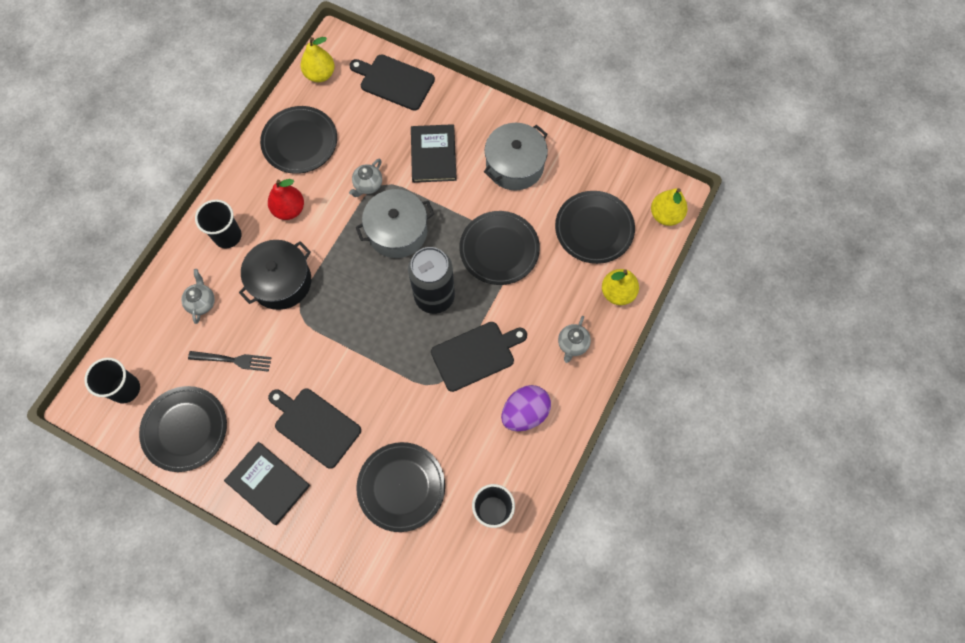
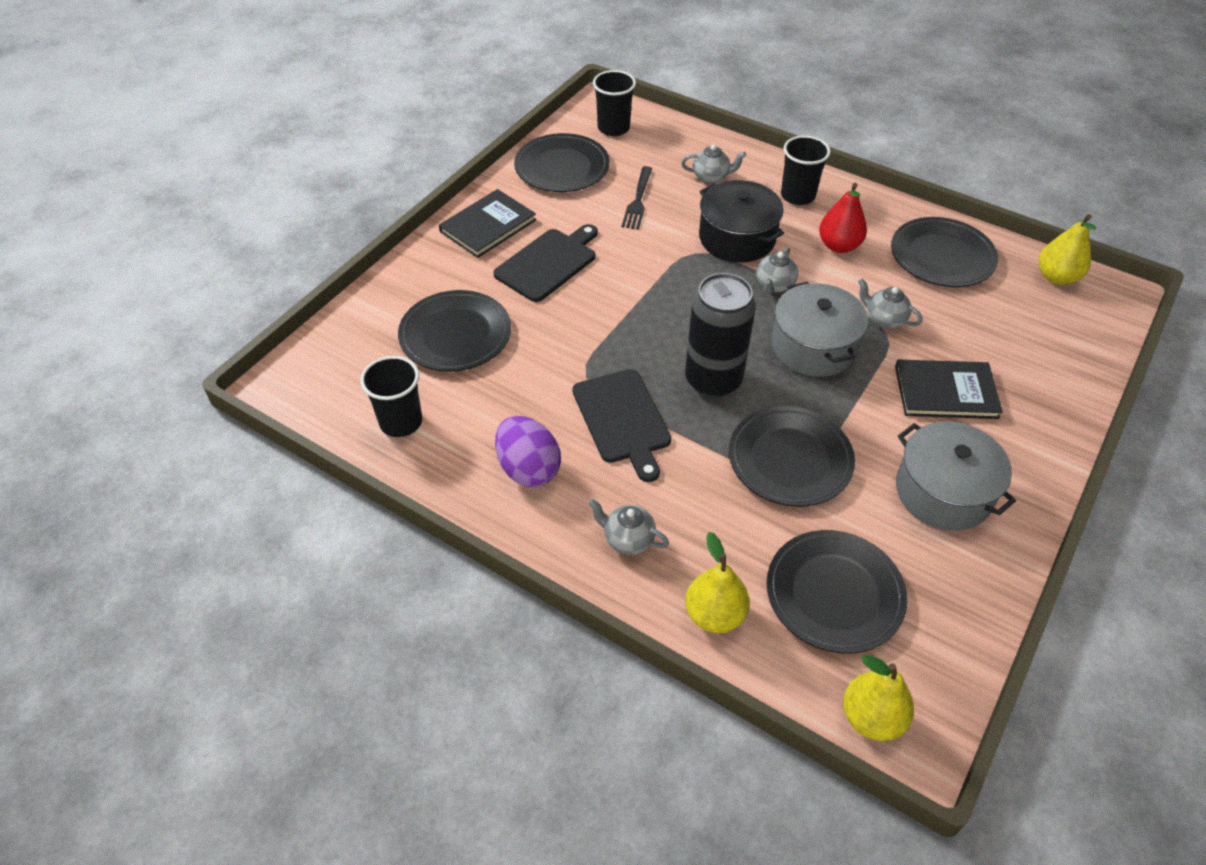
camera: 95 degrees right, 20 degrees down
(335, 255) = (774, 285): none -> grey teapot
(394, 81) = (1067, 354): black cutting board -> none

